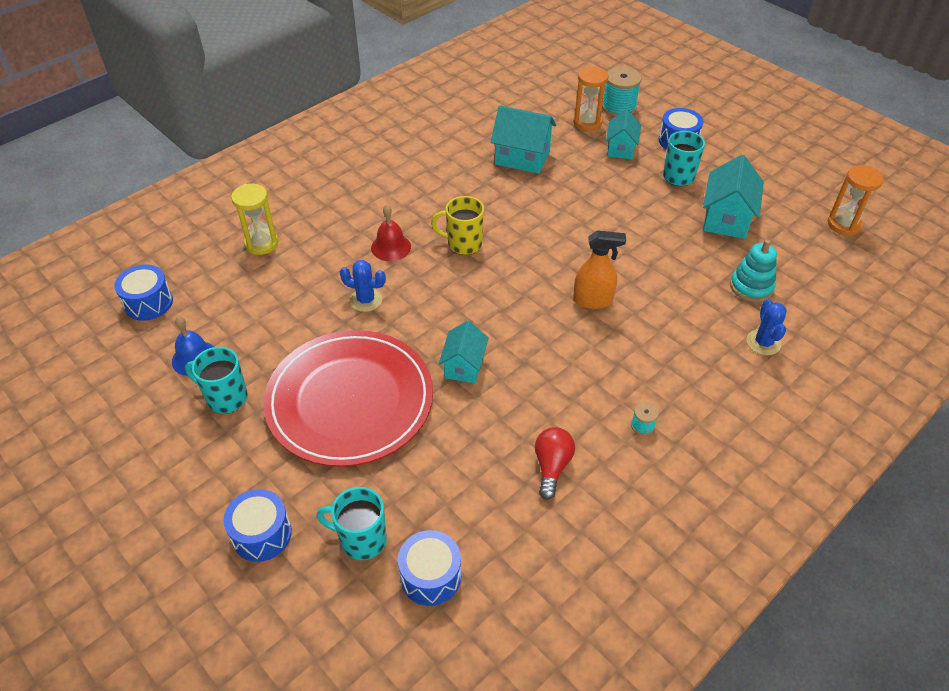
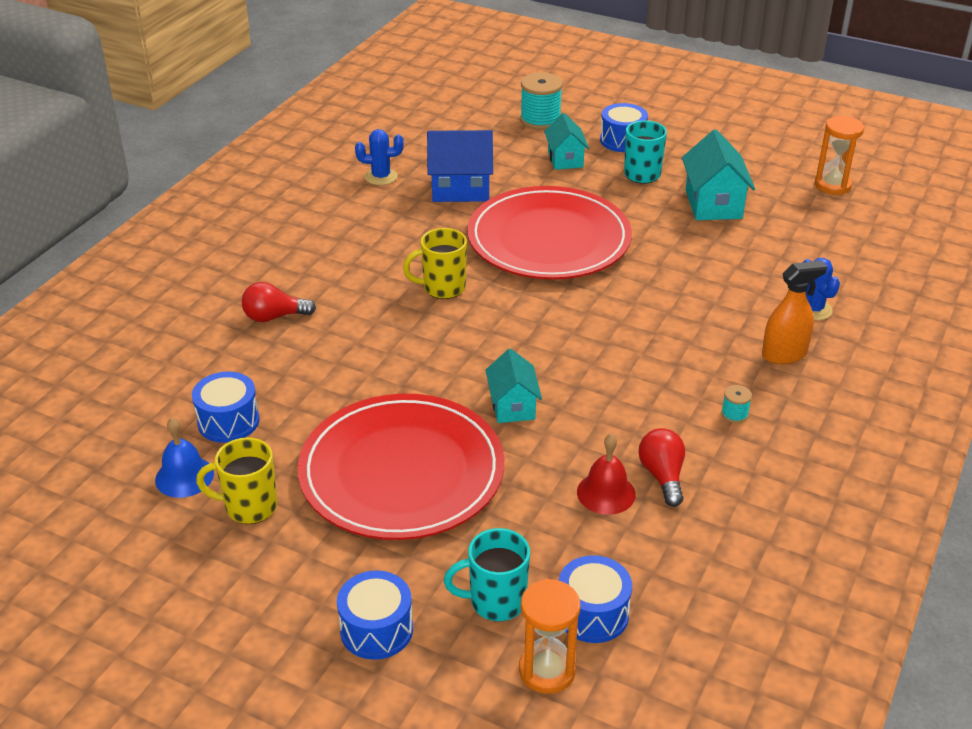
camera: 20 degrees left, 10 degrees down
(148, 303) = (88, 433): blue drum -> blue drum (228, 421)
(226, 398) = (249, 507): turquoise mug -> yellow mug
(261, 243) = (197, 339): yellow hourglass -> none
(325, 238) = (274, 317): none -> red light bulb
(366, 300) = (361, 368): blue cactus -> blue cactus (381, 177)
(391, 247) = (359, 309): red bell -> red bell (606, 493)
(522, 158) = (460, 189): turquoise house -> blue house
(570, 220) = (549, 239): none -> red plate
(587, 122) = (514, 141): orange hourglass -> orange hourglass (547, 671)
(593, 300) = (617, 311): orange spray bottle -> orange spray bottle (784, 354)
(751, 287) = (773, 261): turquoise stacking toy -> none

